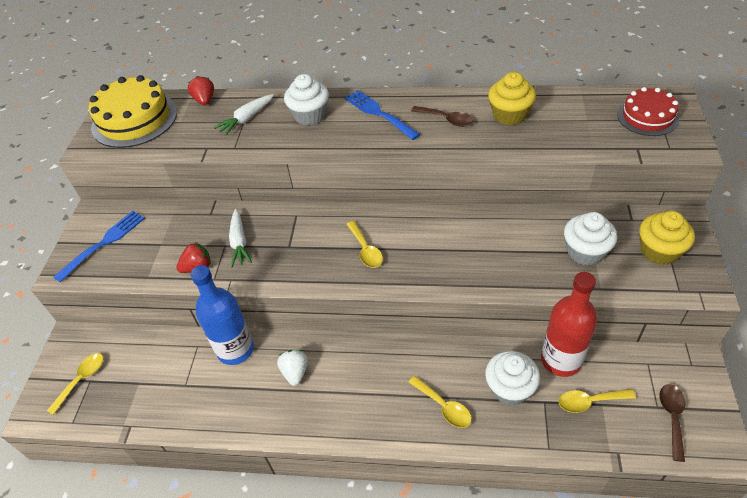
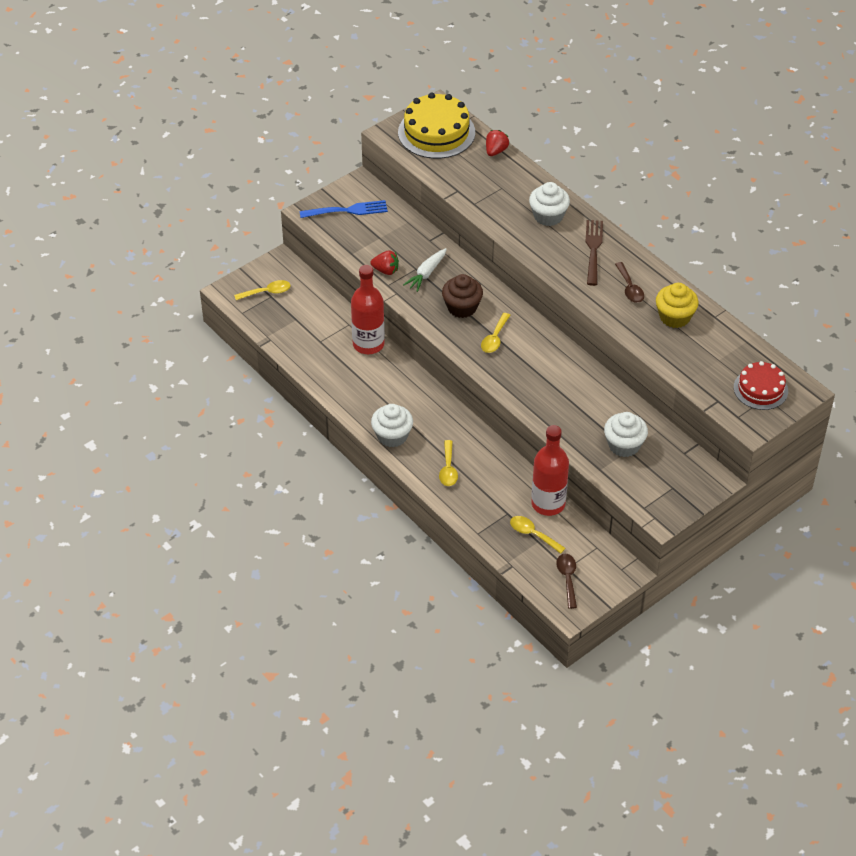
camera: 40 degrees right, 0 degrees up
(235, 349) = (368, 344): blue bottle -> red bottle
(247, 119) = (506, 187): white carrot -> none
(295, 372) = (388, 384): white strawberry -> none
(305, 246) = (462, 307): none -> brown cupcake
(379, 114) = (593, 250): blue fork -> brown fork
(510, 388) = (497, 491): white cupcake -> white cupcake (392, 436)
(659, 251) = (669, 481): yellow cupcake -> none
(672, 417) = (567, 578): brown spoon -> brown spoon turned 60 degrees counterclockwise

